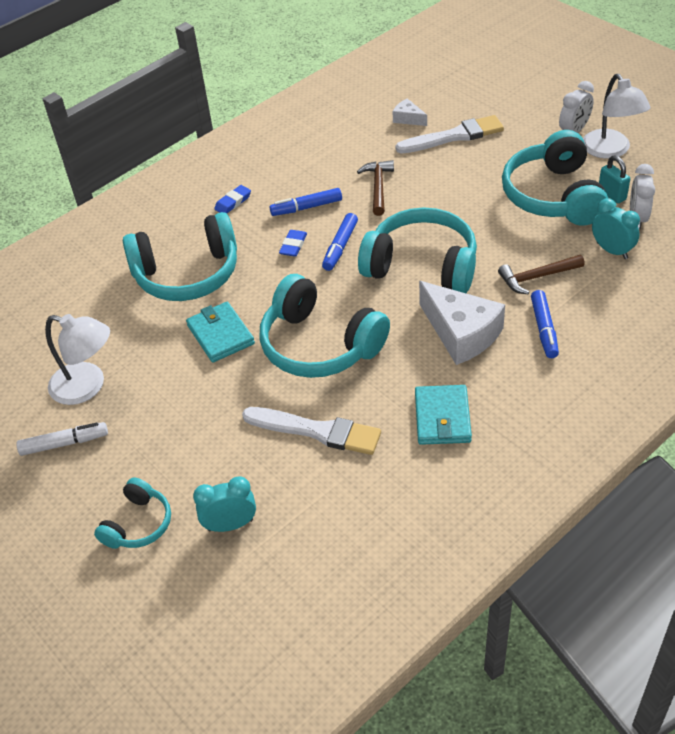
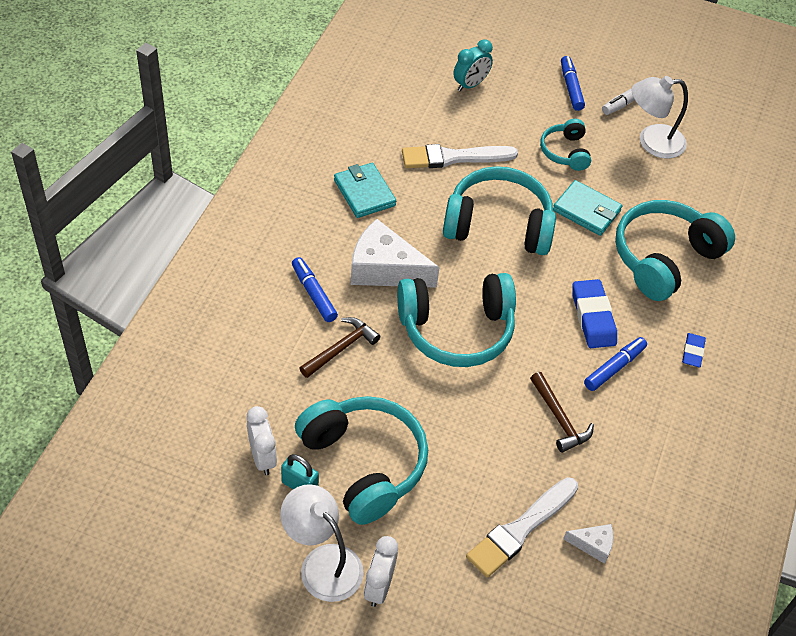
camera: 145 degrees right, 5 degrees up
(138, 524) = (531, 69): turquoise headphones -> turquoise headphones (565, 152)
(293, 245) = (593, 317): blue eraser -> blue eraser, size x1.72
(340, 247) = (547, 329): blue marker -> blue marker (571, 87)
(612, 250) = (277, 403): turquoise clock -> none

